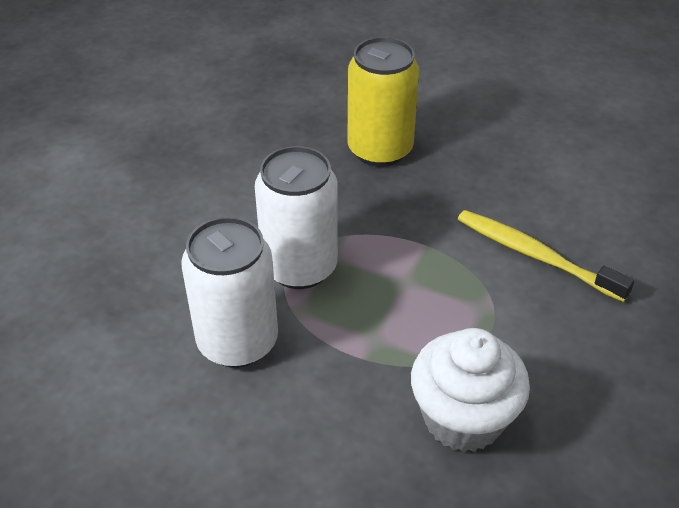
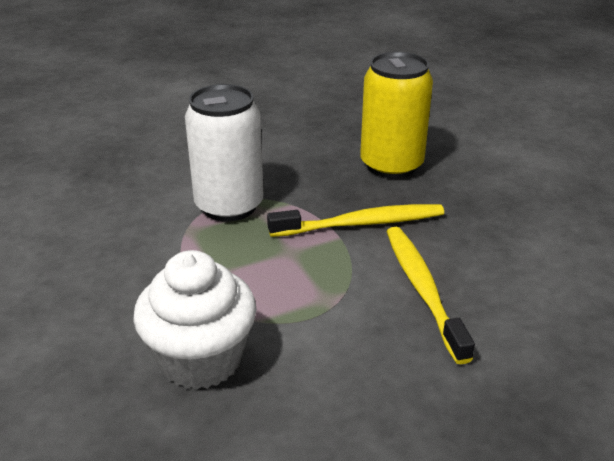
camera: 40 degrees right, 10 degrees down
(237, 341) = (128, 226): white can -> none
(426, 222) = (361, 224): none -> yellow toothbrush

